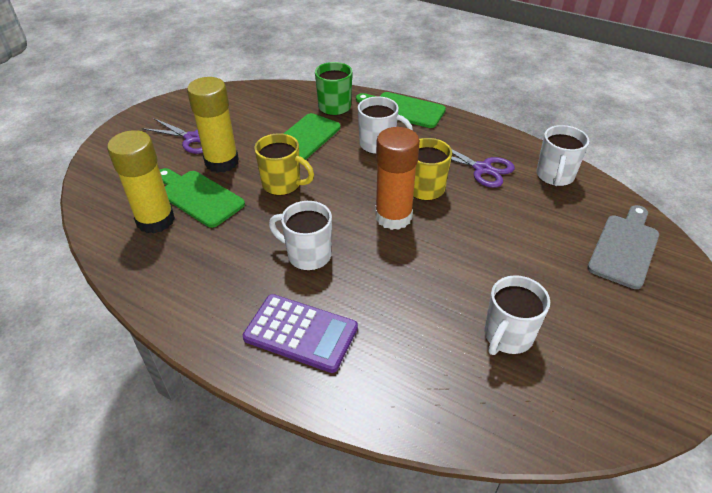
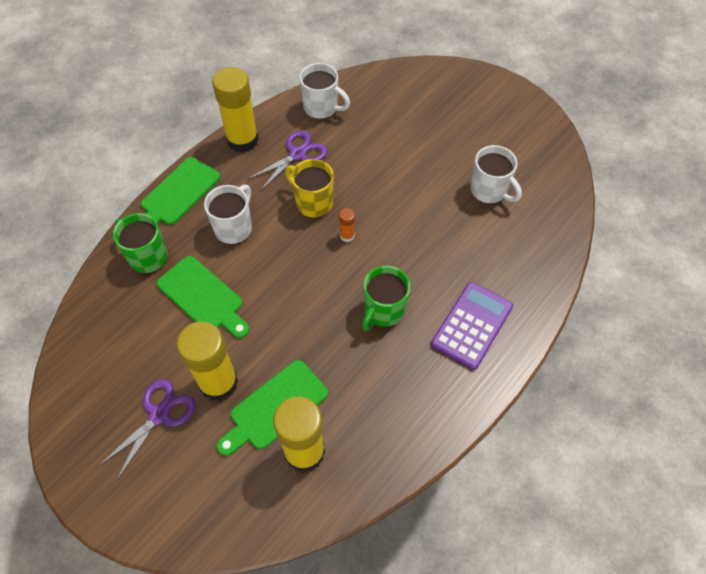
camera: 80 degrees left, 15 degrees up
(282, 184) = (276, 323): yellow mug -> none
(308, 255) = (383, 311): white mug -> green mug
(393, 217) = (347, 236): orange glue stick -> orange glue stick, size x0.42
(482, 133) = (242, 140): none -> yellow glue stick
(624, 248) = (414, 95): grey cutting board -> none

